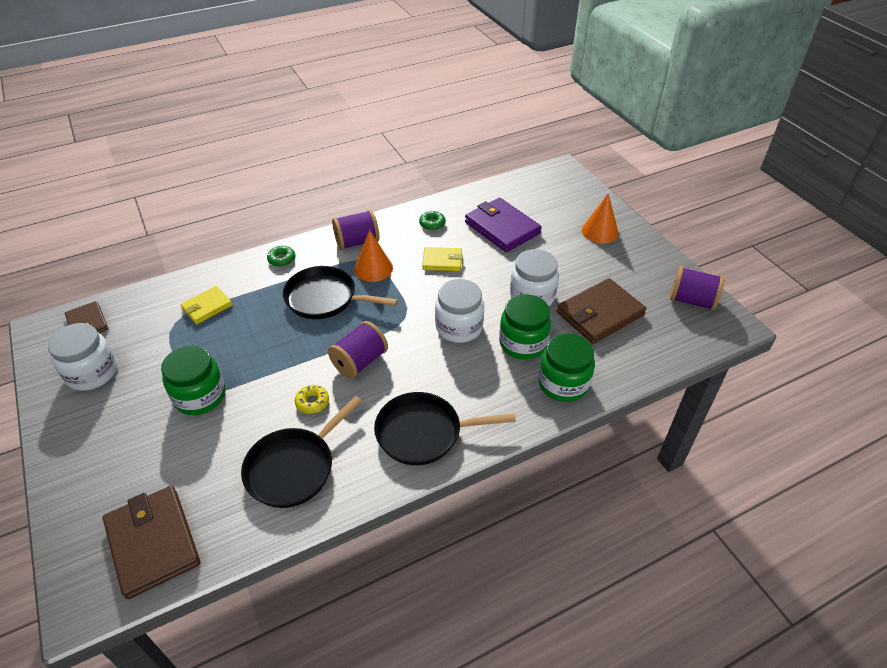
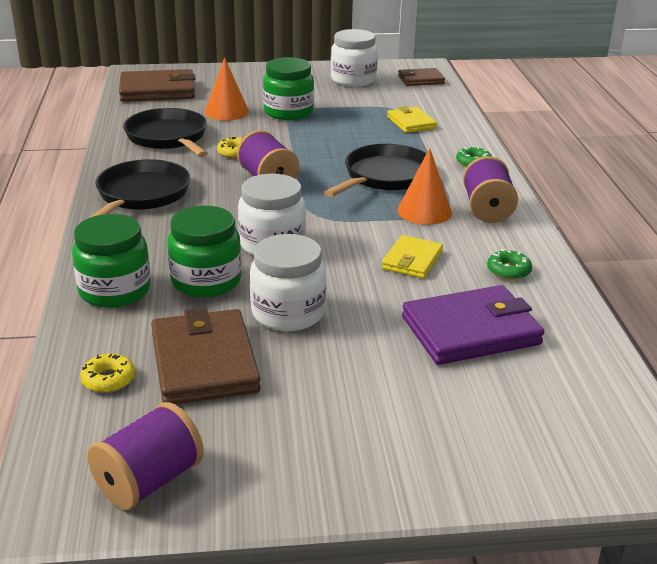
camera: 110 degrees right, 15 degrees down
(600, 231) = (410, 440): orange cone -> orange cone (226, 112)
(643, 346) = (108, 379): none -> yellow donut

